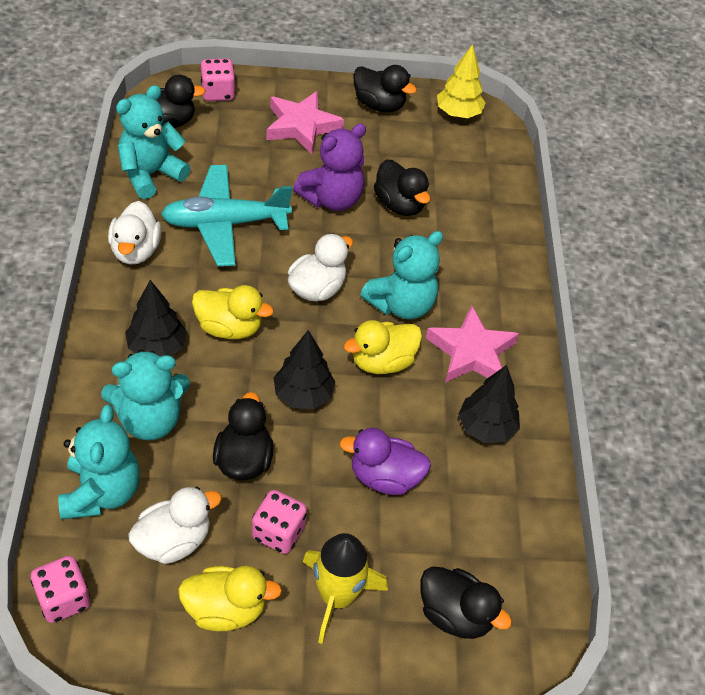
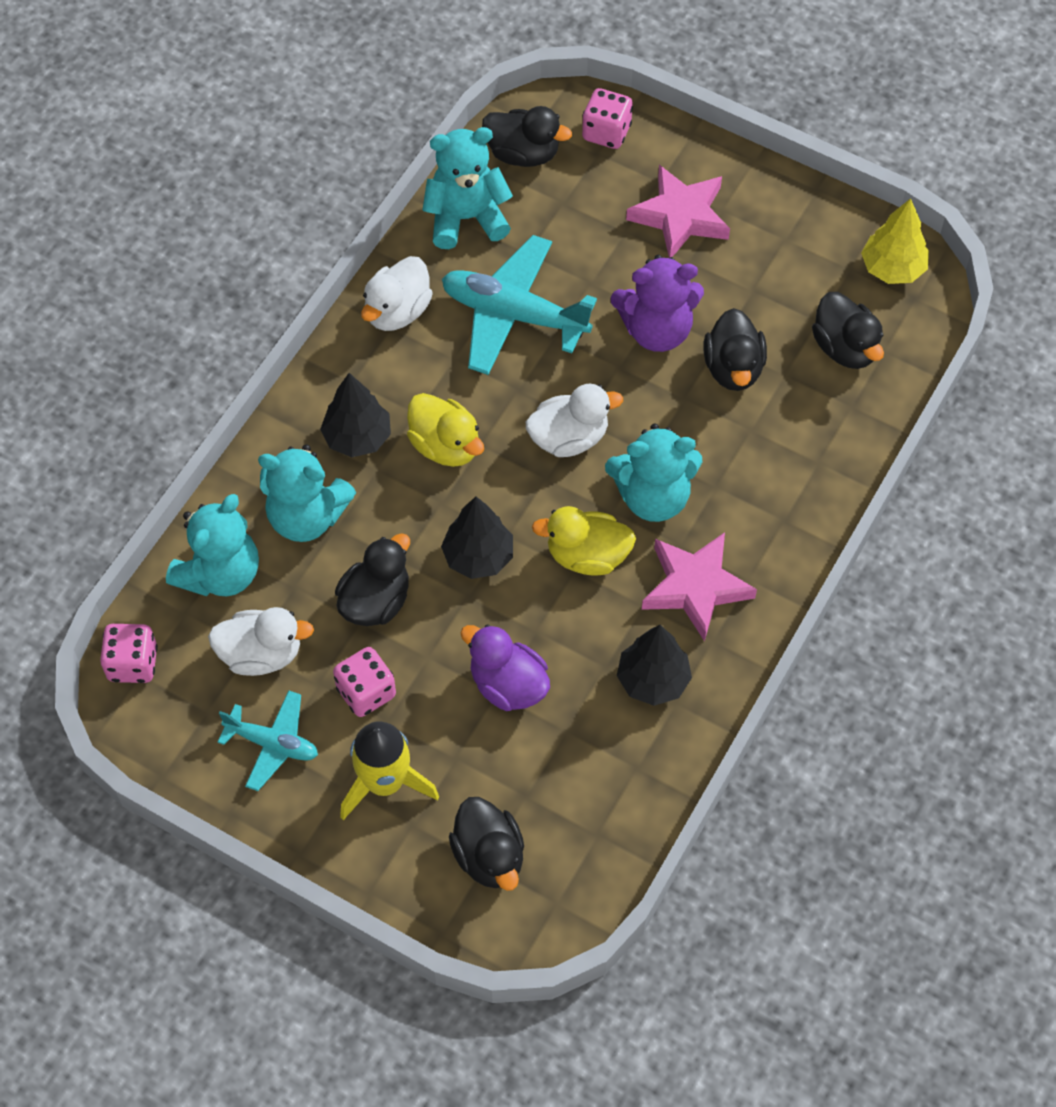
camera: 35 degrees right, 10 degrees up
(225, 609) = (272, 744): yellow duck -> turquoise plane
(379, 105) = (797, 220): black duck -> black duck (845, 348)

